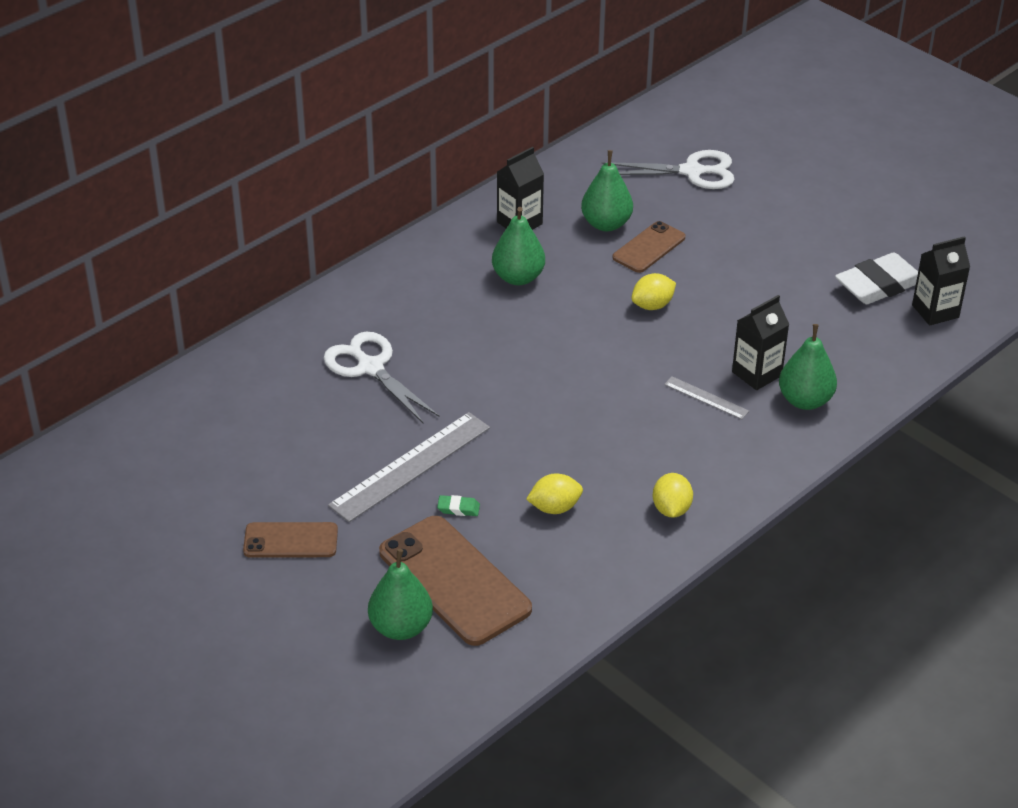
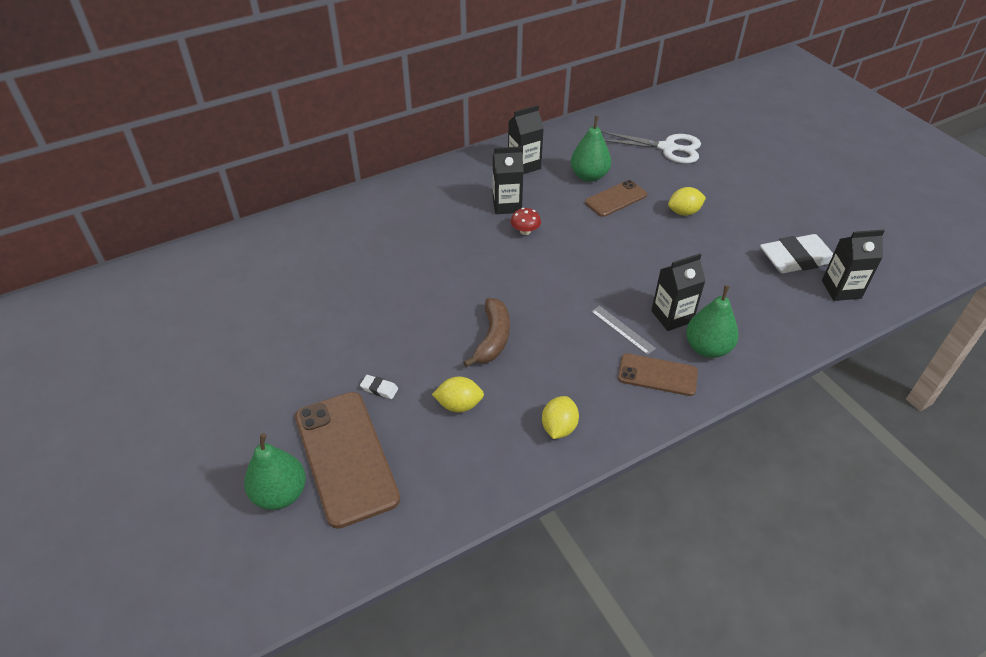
camera: 15 degrees right, 5 degrees up
(290, 541) = (233, 390): brown phone -> brown phone (657, 375)
(370, 367) = (366, 255): white scissors -> none
(410, 466) = (358, 343): grey ruler -> none
(458, 508) = (379, 389): green eraser -> white eraser
(518, 277) = (507, 205): green pear -> black carton
(553, 305) = (525, 231): none -> red mushroom
(563, 433) = (493, 338): none -> brown banana
(652, 305) = (603, 244): yellow lemon -> yellow lemon (684, 212)

